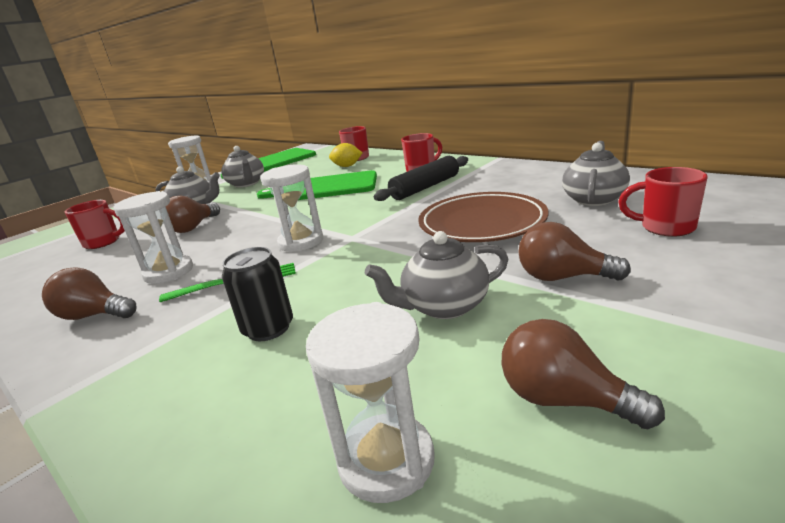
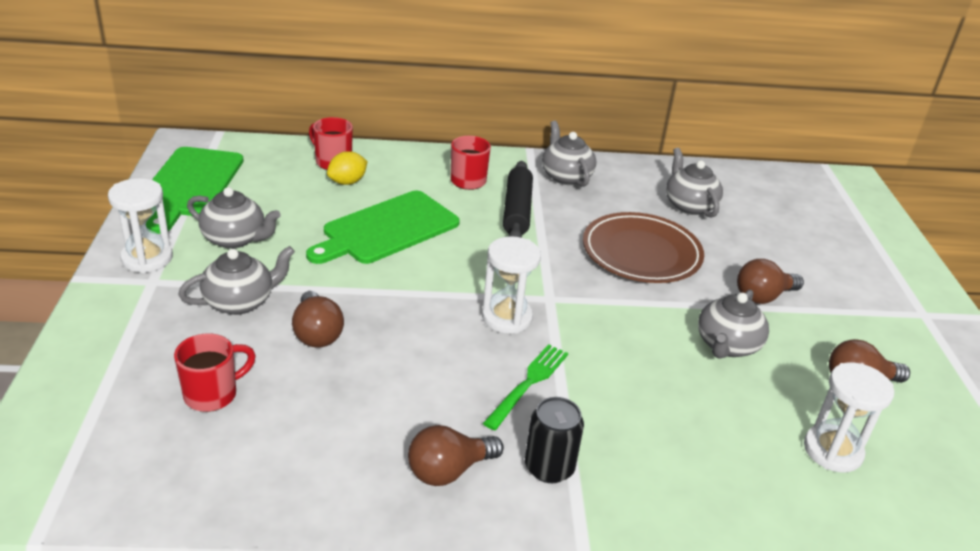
camera: 50 degrees left, 10 degrees up
(169, 272) = (425, 399): white hourglass -> none
(268, 328) = (639, 411): black can -> black can (549, 467)
(501, 173) = (565, 176): none -> grey teapot
(665, 227) = (767, 231): red mug -> none

